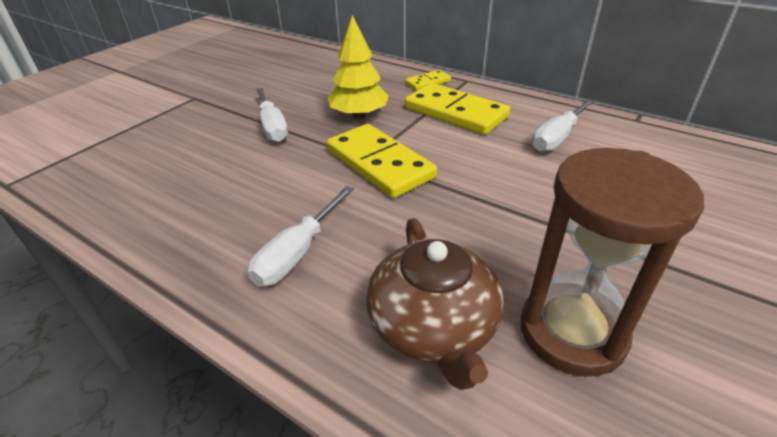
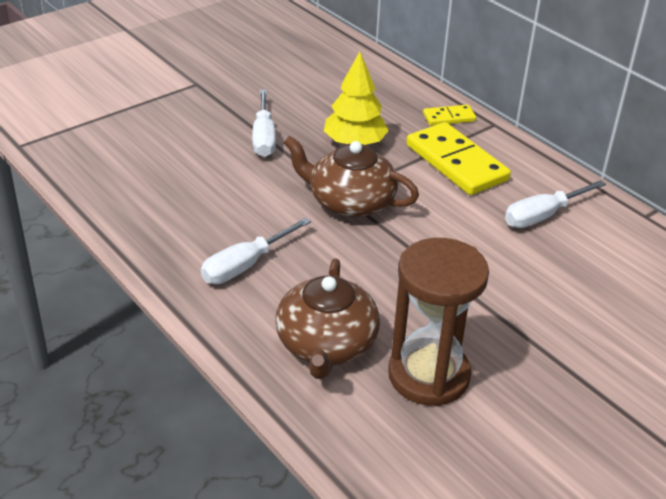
camera: 15 degrees right, 0 degrees up
(380, 163) = (350, 202): yellow domino -> brown teapot

